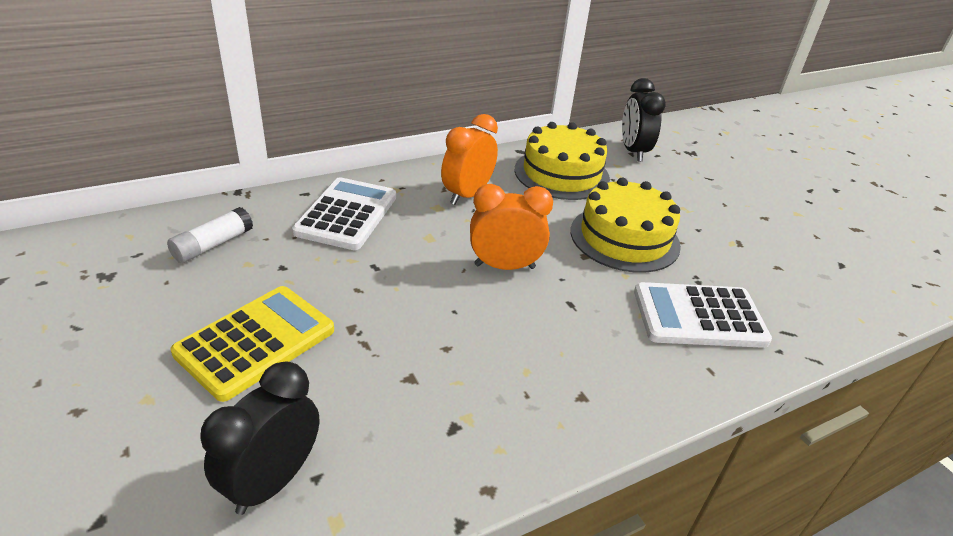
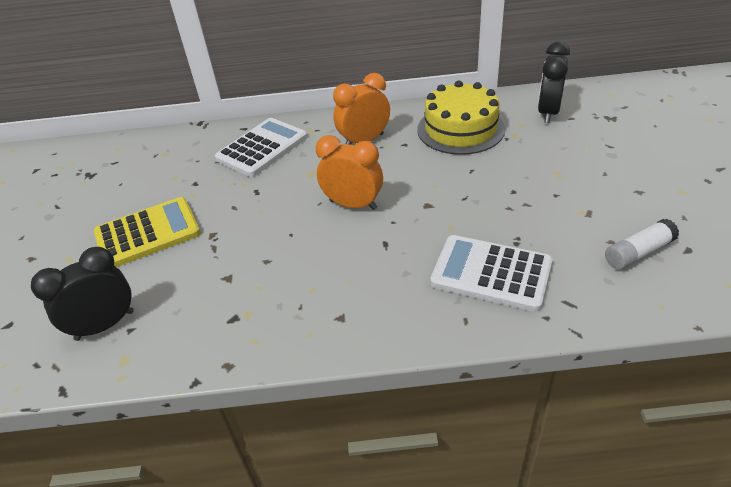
camera: 30 degrees right, 5 degrees up
(213, 245) = (161, 161): white glue stick -> white glue stick (638, 252)
(624, 238) = (475, 194): yellow cake -> none

